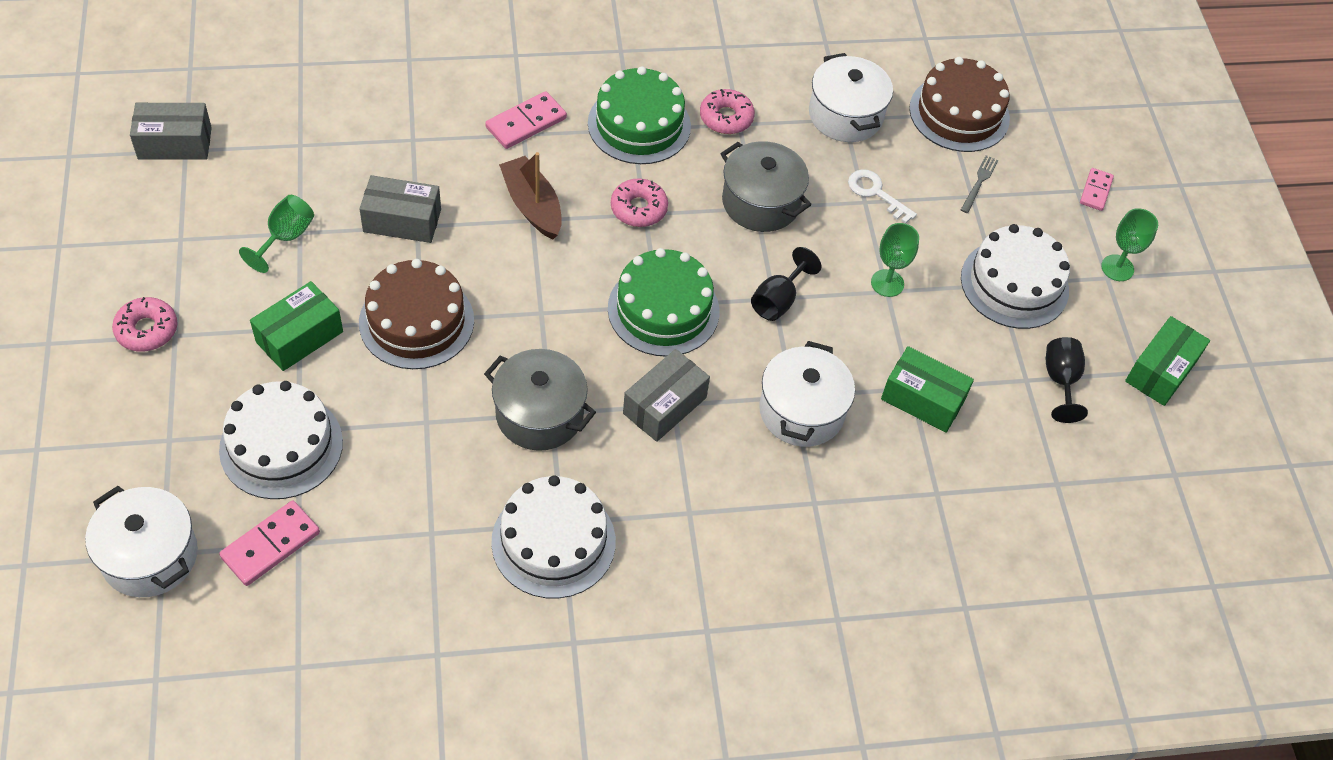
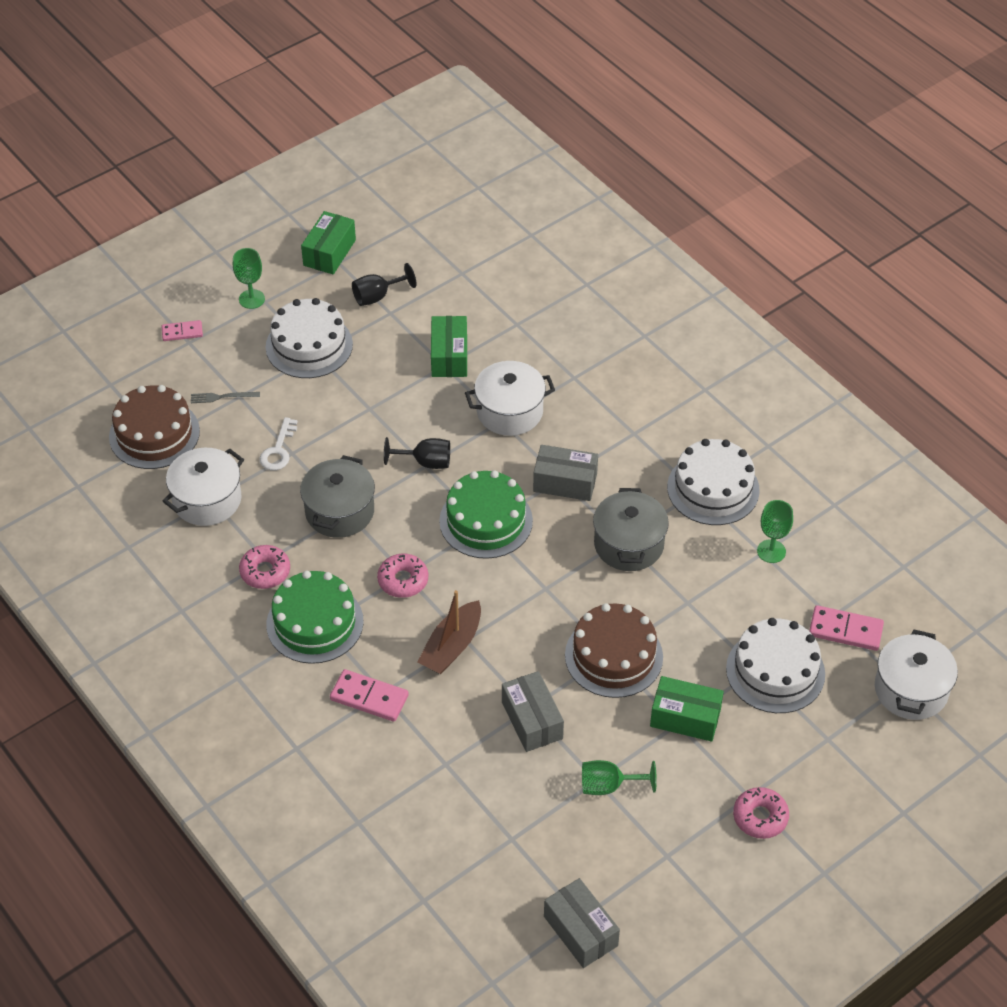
camera: 115 degrees left, 5 degrees down
(887, 283) = (362, 411): green goblet -> green goblet (771, 551)
(1161, 371) = (329, 252): green box -> green box turned 75 degrees counterclockwise

